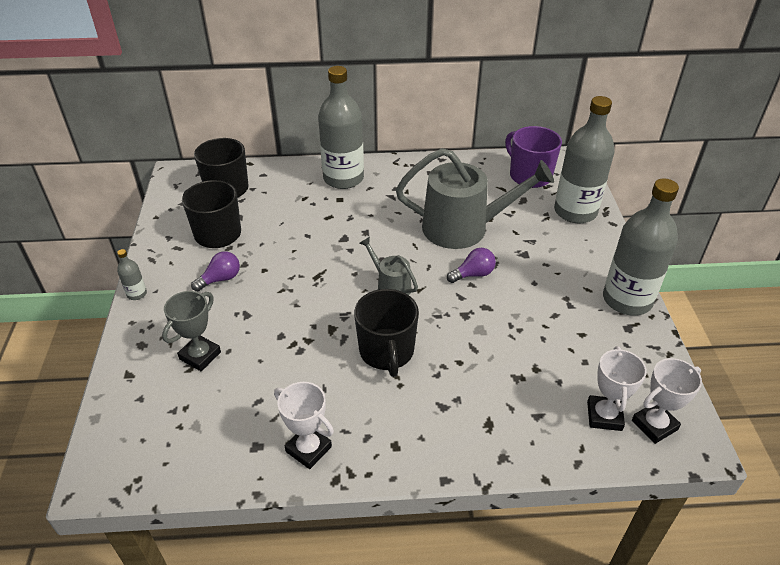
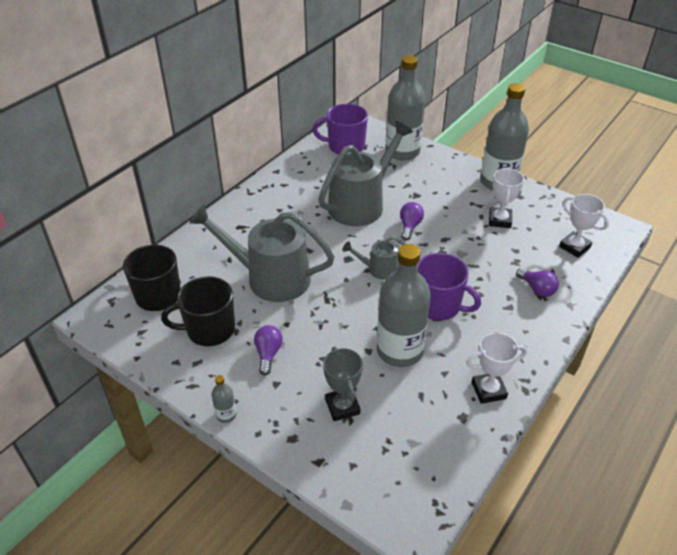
camera: 50 degrees left, 0 degrees up
(307, 231) = (270, 278): none -> grey watering can
(343, 178) = (233, 227): grey bottle -> grey bottle (400, 350)
(386, 351) = (438, 305): black mug -> purple mug
(495, 416) = (537, 289): none -> purple light bulb
(654, 425) = (596, 233): white trophy -> white trophy (499, 220)

